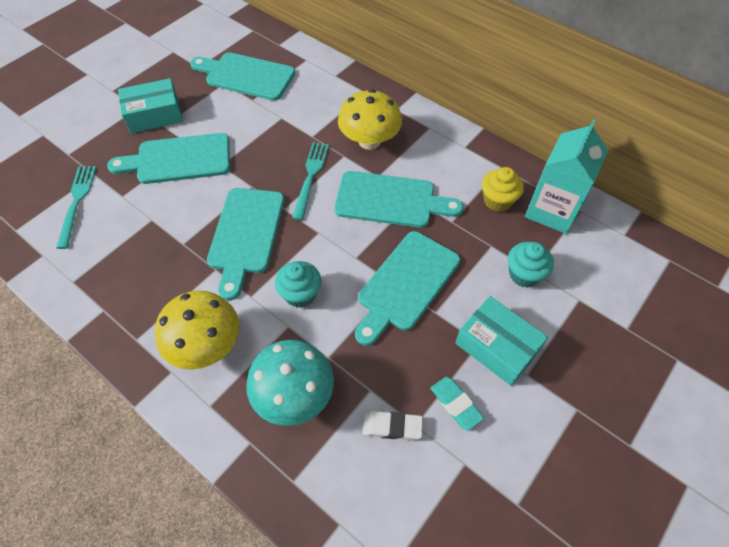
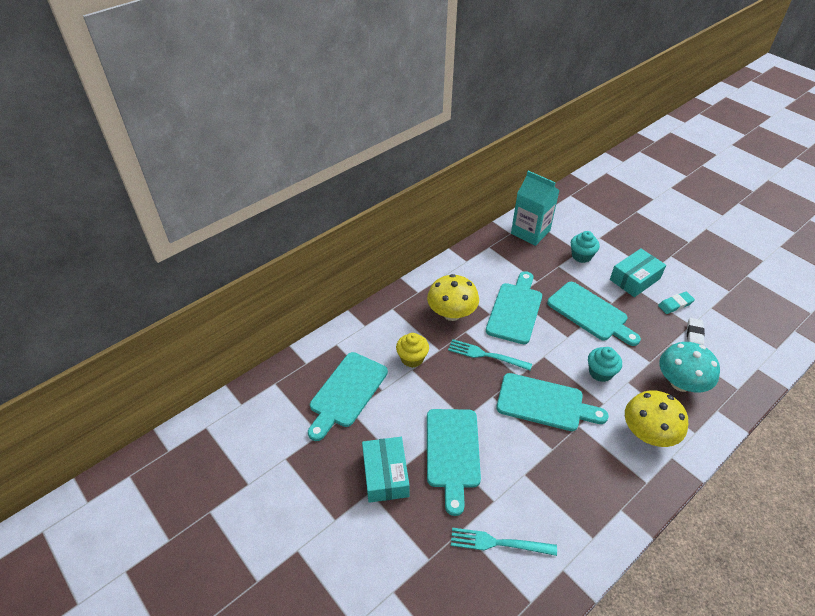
camera: 80 degrees left, 10 degrees down
(497, 201) = (520, 255): yellow cupcake -> yellow cupcake (412, 358)

